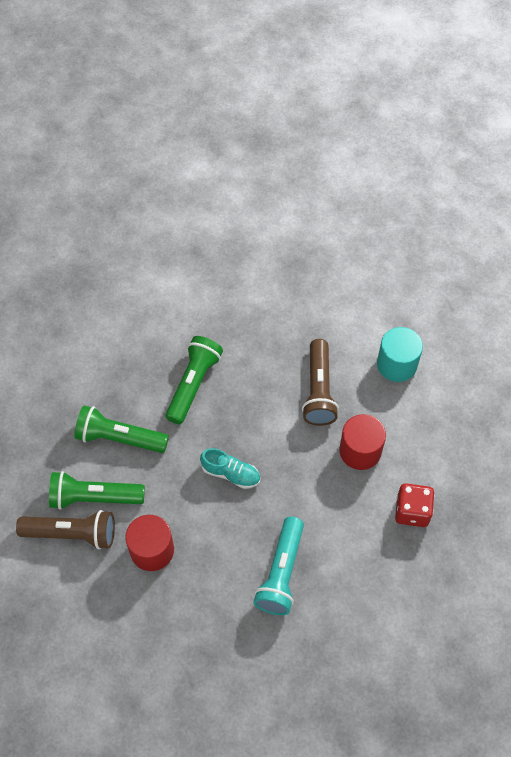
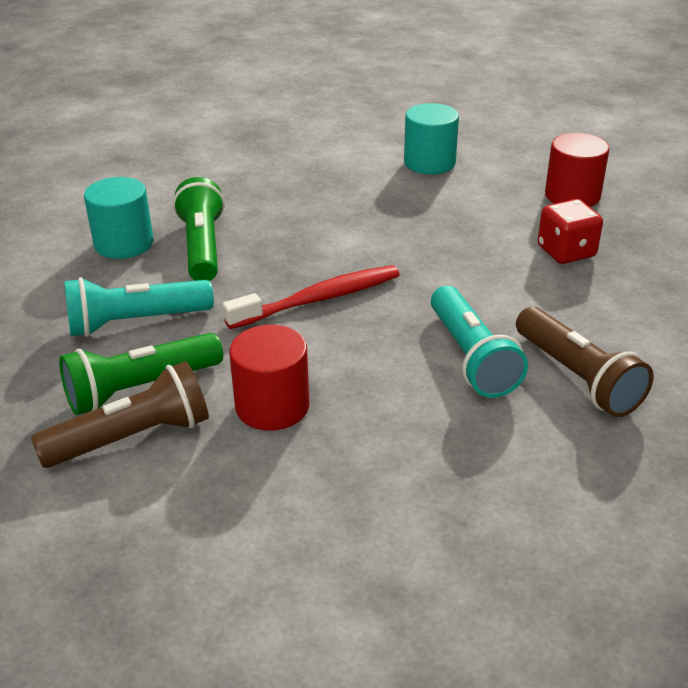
camera: 30 degrees left, 25 degrees down
(119, 438) = (136, 322): green flashlight -> turquoise flashlight
(150, 355) = (124, 243): none -> turquoise cylinder
(231, 473) = (319, 299): turquoise shoe -> red toothbrush
(319, 390) = (363, 204): brown flashlight -> brown flashlight (577, 377)
(360, 451) = (457, 230): red cylinder -> red cylinder (572, 196)

